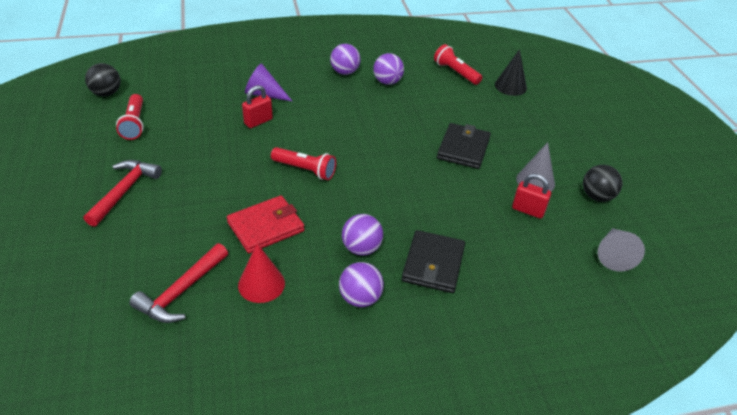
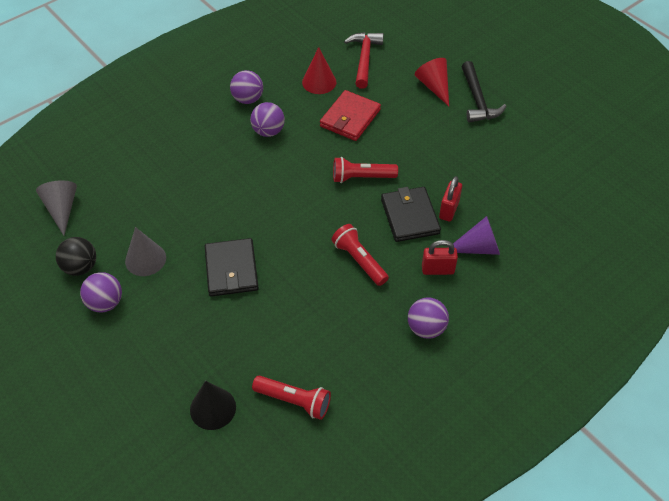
camera: 155 degrees right, 10 degrees up
(106, 93) = (615, 176): black ball -> none
(124, 191) = (477, 100): red hammer -> black hammer
(134, 124) = (548, 157): red flashlight -> red flashlight (359, 260)
(147, 223) = (434, 86): none -> red cone
(387, 82) = (366, 336): purple ball -> purple ball (105, 303)
(433, 264) = (208, 142): black wallet -> black wallet (410, 216)
(528, 210) = (145, 222): red padlock -> red padlock (437, 269)

